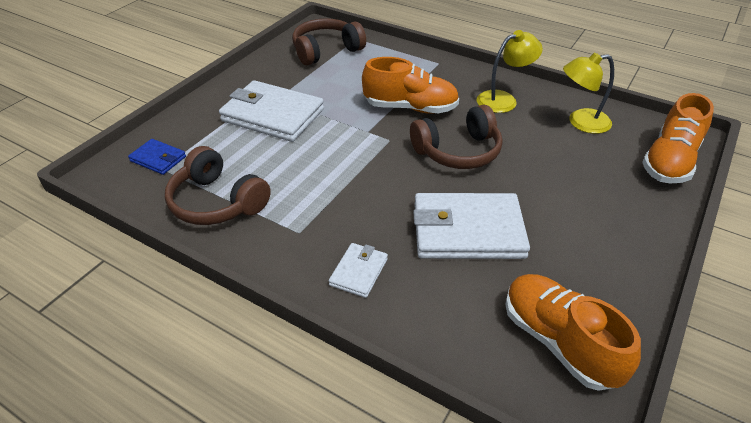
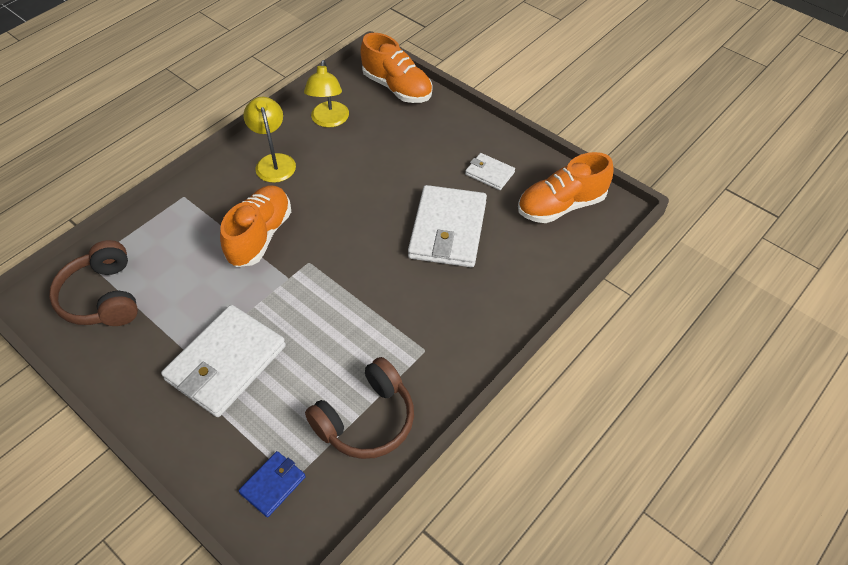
camera: 80 degrees left, 10 degrees up
(358, 272) = (480, 310): white wallet -> white wallet (489, 173)
(458, 151) = (344, 213): brown headphones -> none

